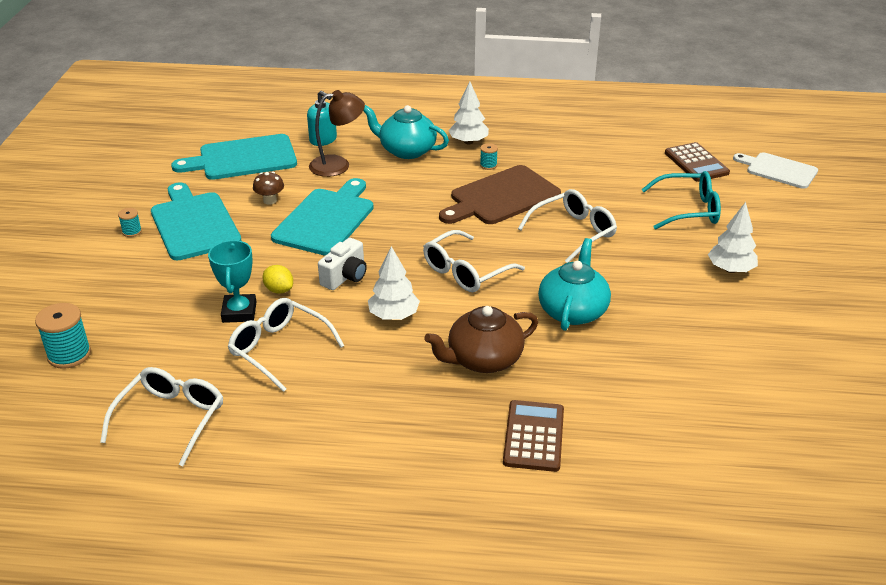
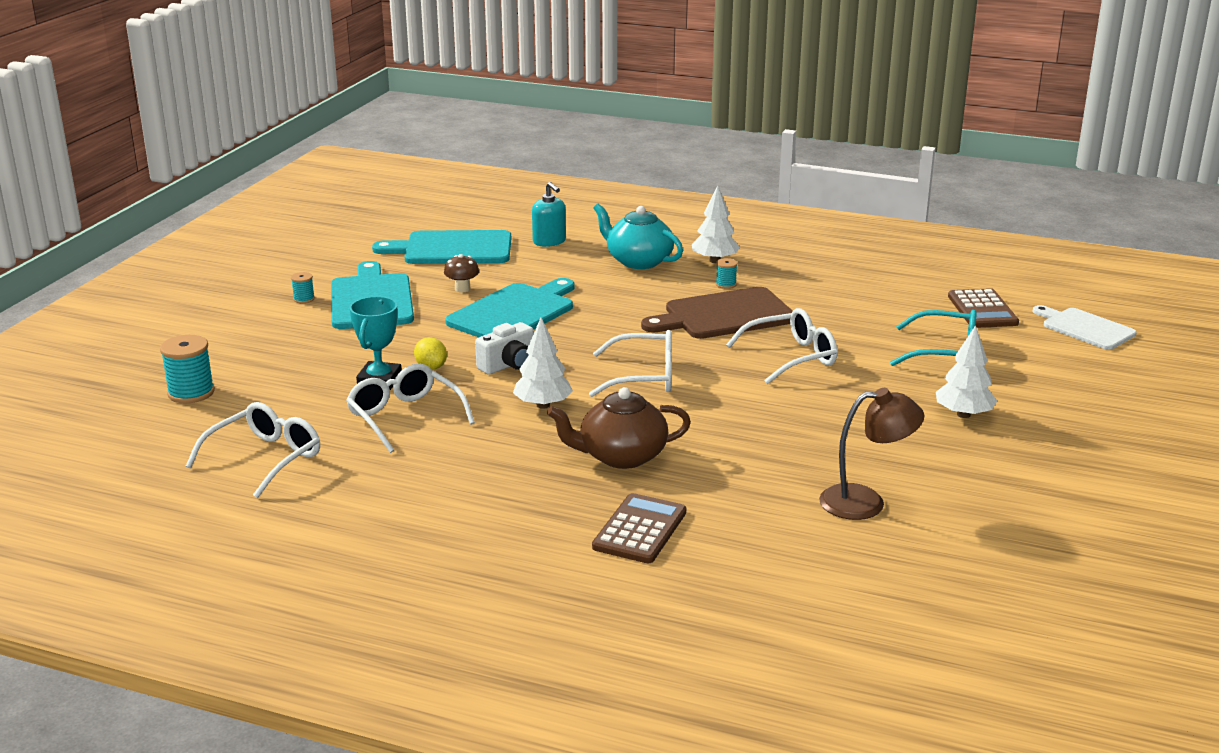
camera: 15 degrees right, 10 degrees down
(338, 165) = (553, 266): brown lamp -> brown lamp (866, 502)
(465, 272) = (644, 377): white glasses -> white glasses turned 150 degrees counterclockwise
(573, 311) = (749, 427): turquoise teapot -> none

